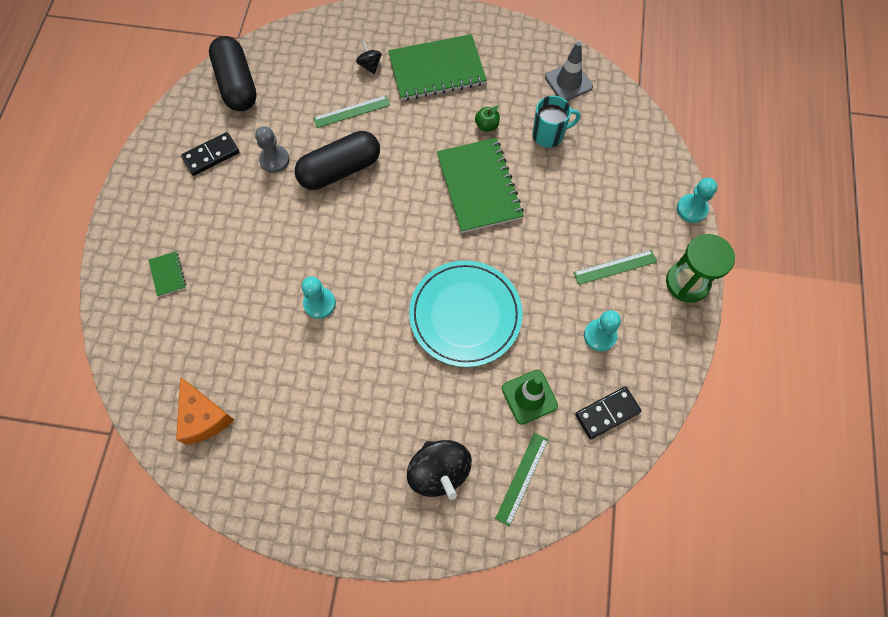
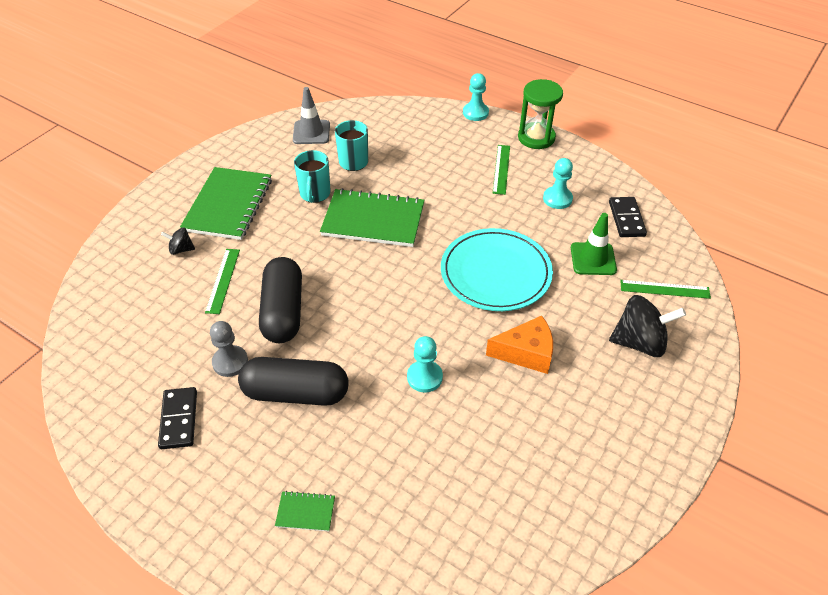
camera: 65 degrees left, 20 degrees down
(203, 417) = (505, 527): orange cheese -> orange cheese (526, 353)
(237, 84) = (105, 366): black capsule -> black capsule (295, 393)
(486, 125) = (315, 194): green apple -> turquoise mug
(522, 478) = (664, 289): green ruler -> green ruler turned 45 degrees counterclockwise

